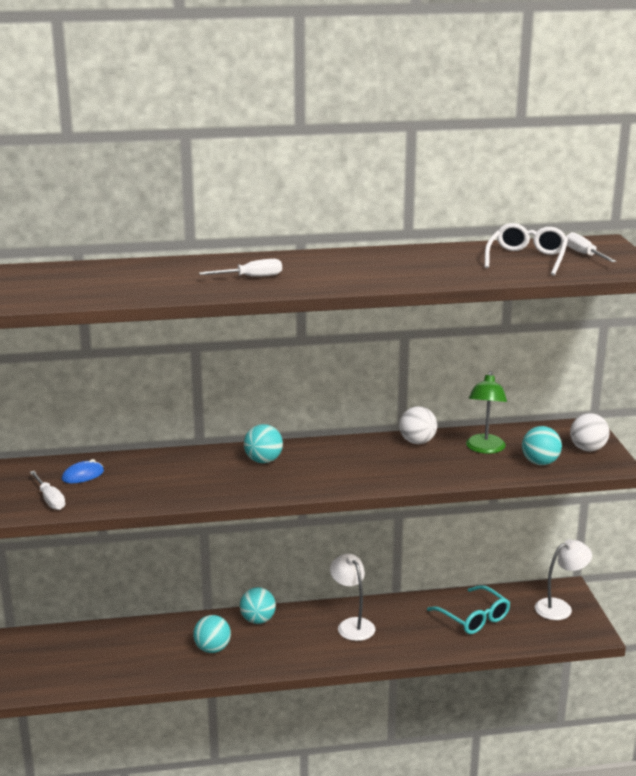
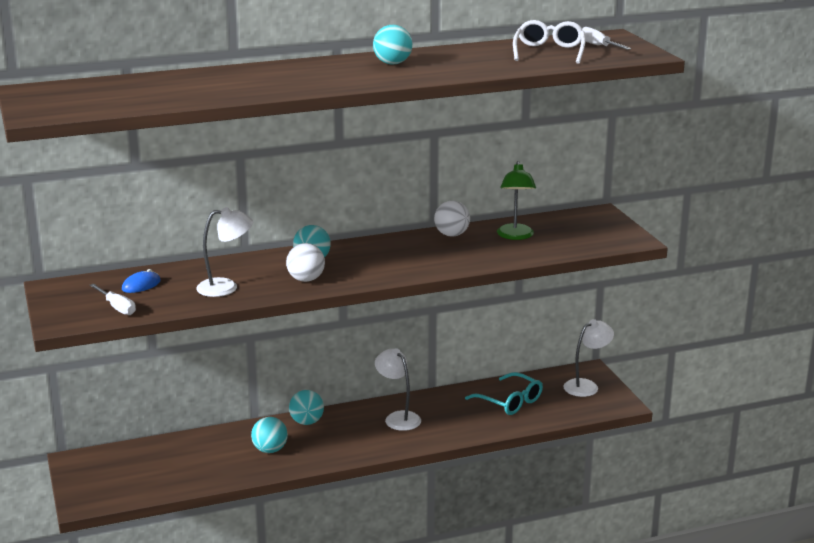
camera: 10 degrees left, 0 degrees up
(166, 485) = (226, 287): none -> white lamp
(251, 277) = (303, 79): white screwdriver -> none
(540, 462) = (568, 243): turquoise ball -> turquoise ball (392, 63)
(587, 449) = (608, 229): white ball -> white ball (306, 279)

